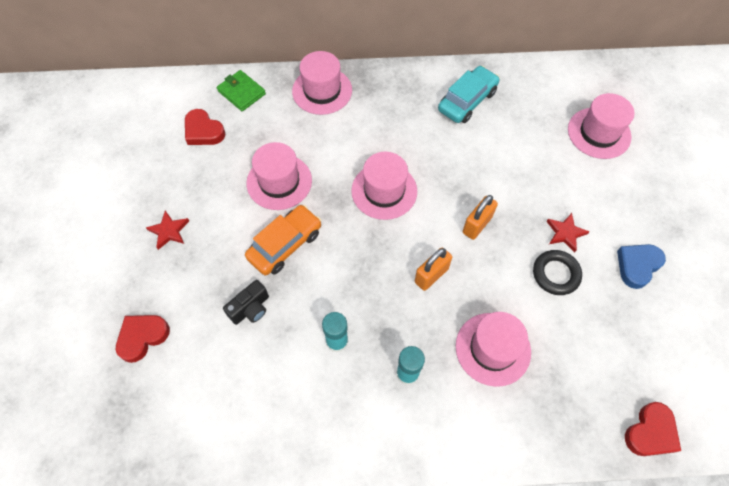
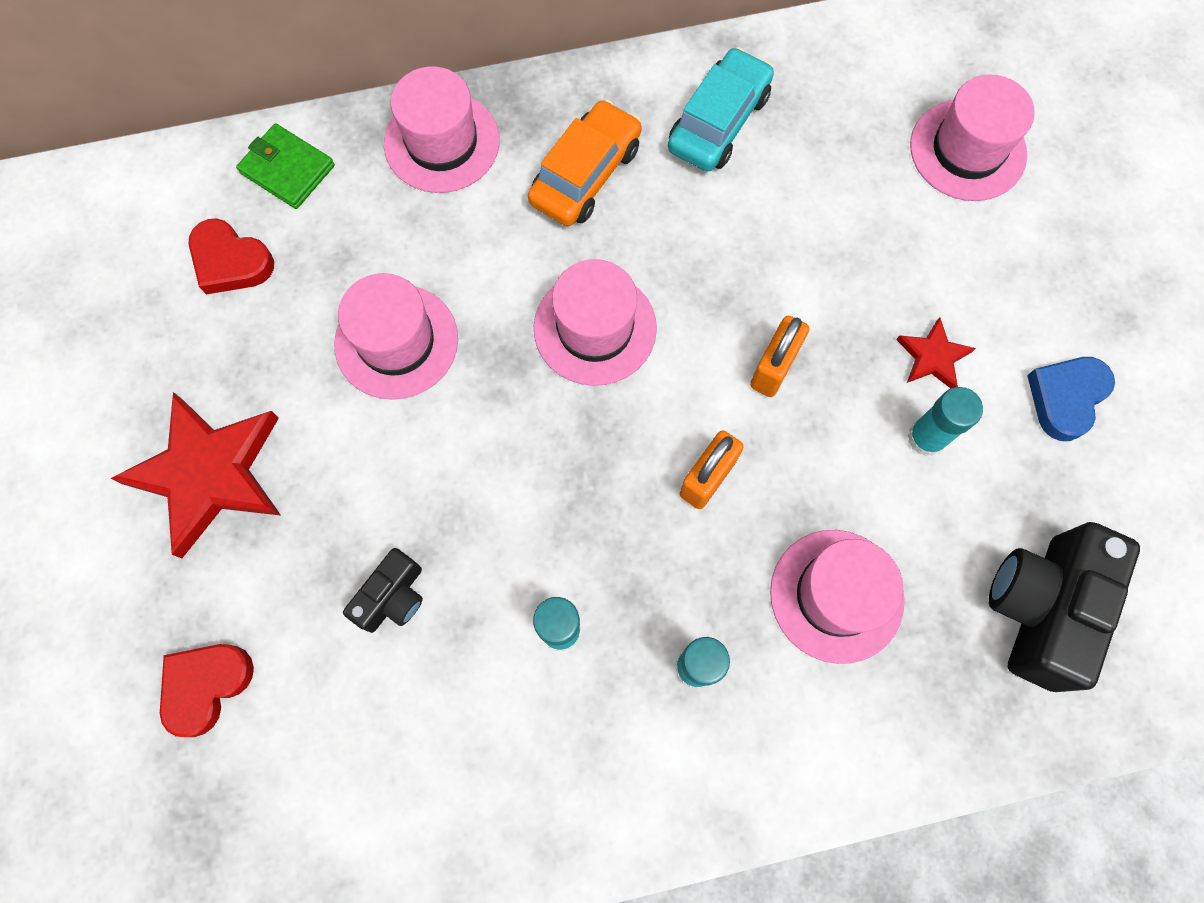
camera: 10 degrees left, 10 degrees up
(169, 231) = (209, 474): red star -> red star, size x2.10
(285, 245) = (432, 464): orange car -> orange car (585, 174)
(555, 274) = (926, 438): black ring -> turquoise glue stick
(609, 375) = (1040, 607): none -> black camera
(650, 432) = (1122, 696): red heart -> none

